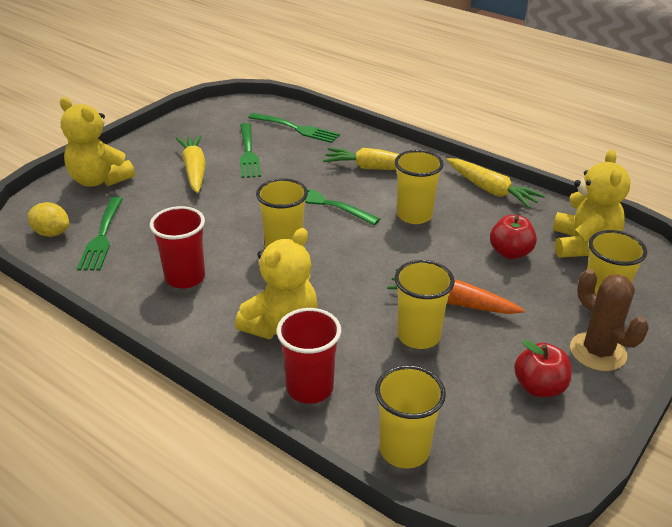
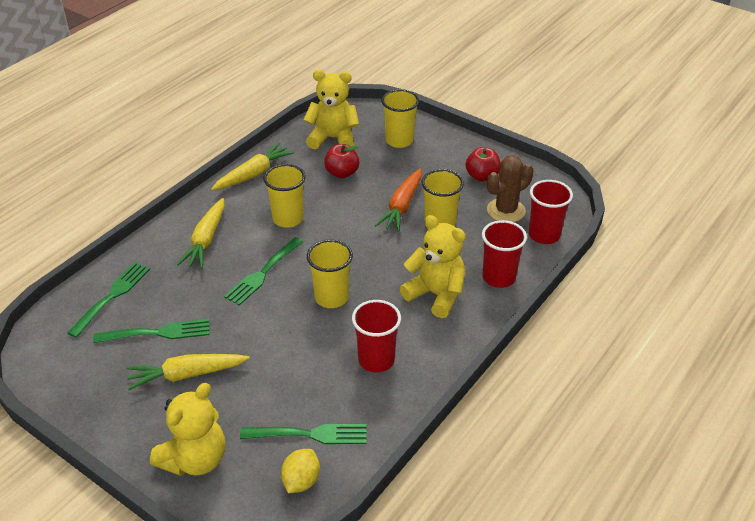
camera: 90 degrees left, 5 degrees up
(404, 450) = (544, 235): yellow cup -> red cup
(597, 352) = (447, 149): brown cactus -> brown cactus (506, 210)

